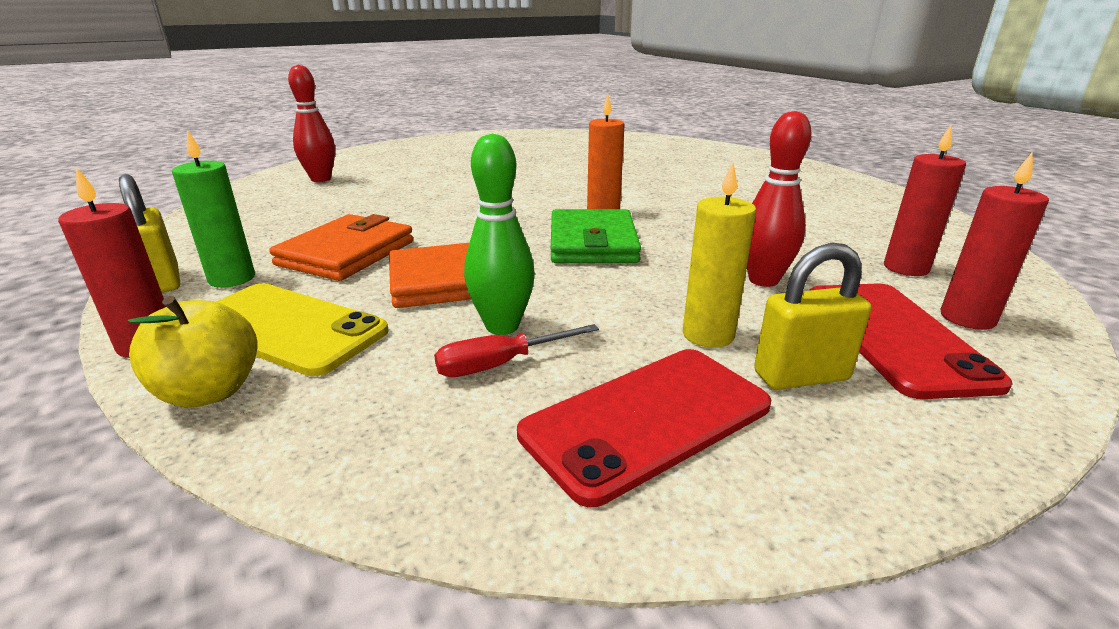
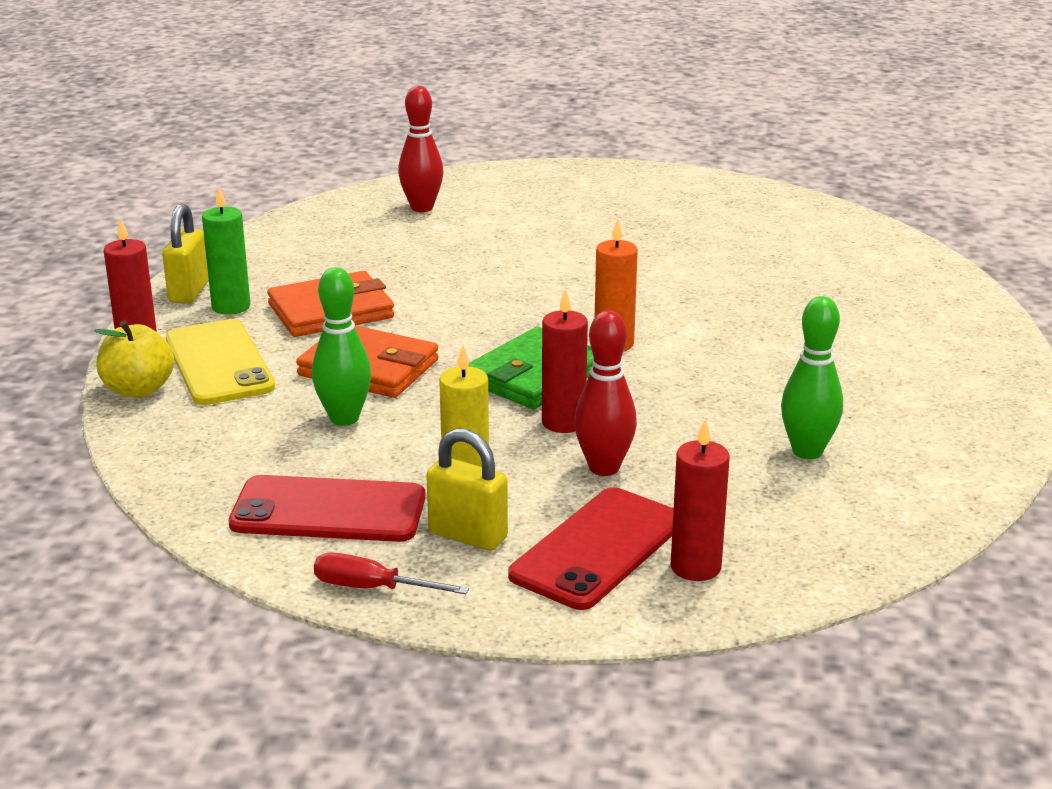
camera: 40 degrees right, 0 degrees up
(500, 365) = (302, 443): red screwdriver -> red screwdriver (372, 588)
(833, 227) = (807, 451): none -> green bowling pin
(906, 268) = (764, 514): red candle -> red candle (563, 422)

